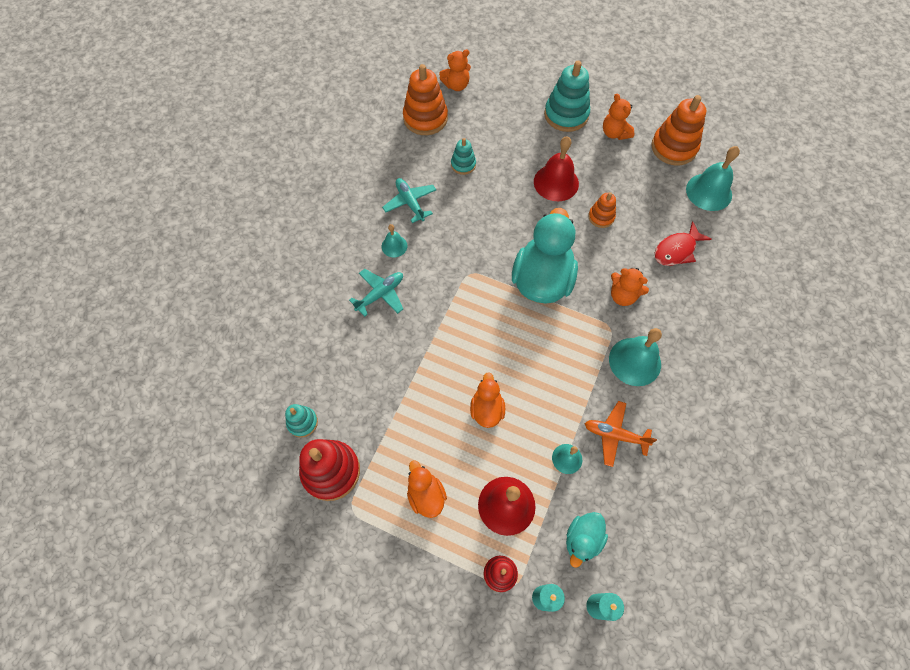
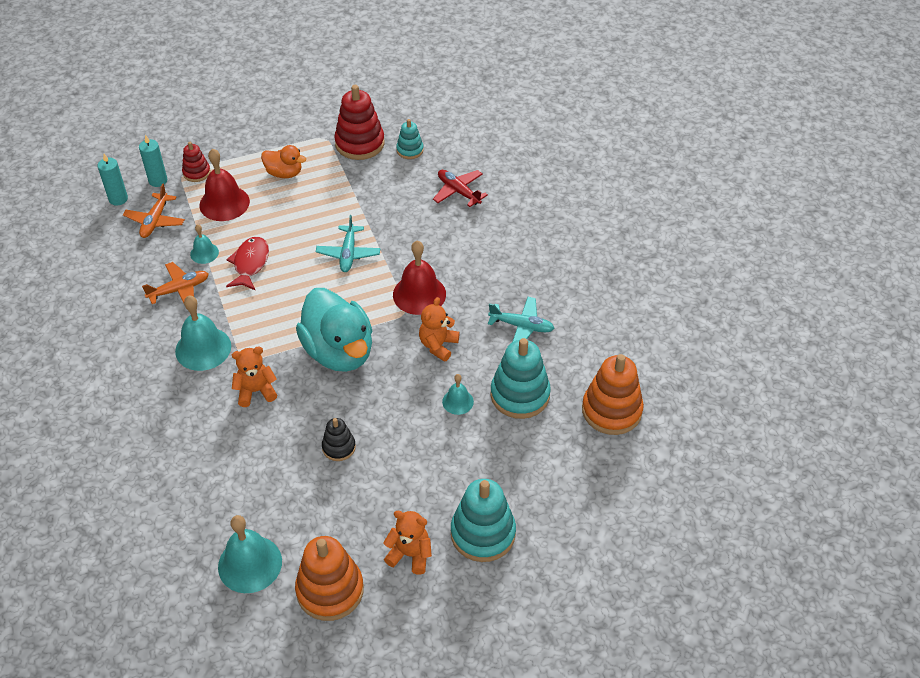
camera: 135 degrees right, 15 degrees down
(319, 343) = (458, 191): none -> red plane
(380, 294) = (455, 248): turquoise plane -> turquoise plane (348, 254)
(394, 246) = (490, 285): turquoise bell -> turquoise bell (457, 401)
(456, 85) = (631, 472): orange teddy bear -> orange teddy bear (438, 345)
(463, 164) = (520, 395): turquoise stacking toy -> turquoise stacking toy, size x1.84
(487, 409) = (292, 239): orange duck -> none
(556, 182) = (415, 447): red bell -> red bell (419, 294)
(582, 540) = (155, 221): turquoise duck -> orange plane
(601, 217) = (339, 447): orange stacking toy -> black stacking toy
(676, 250) = (237, 471): red fish -> red fish (250, 264)

